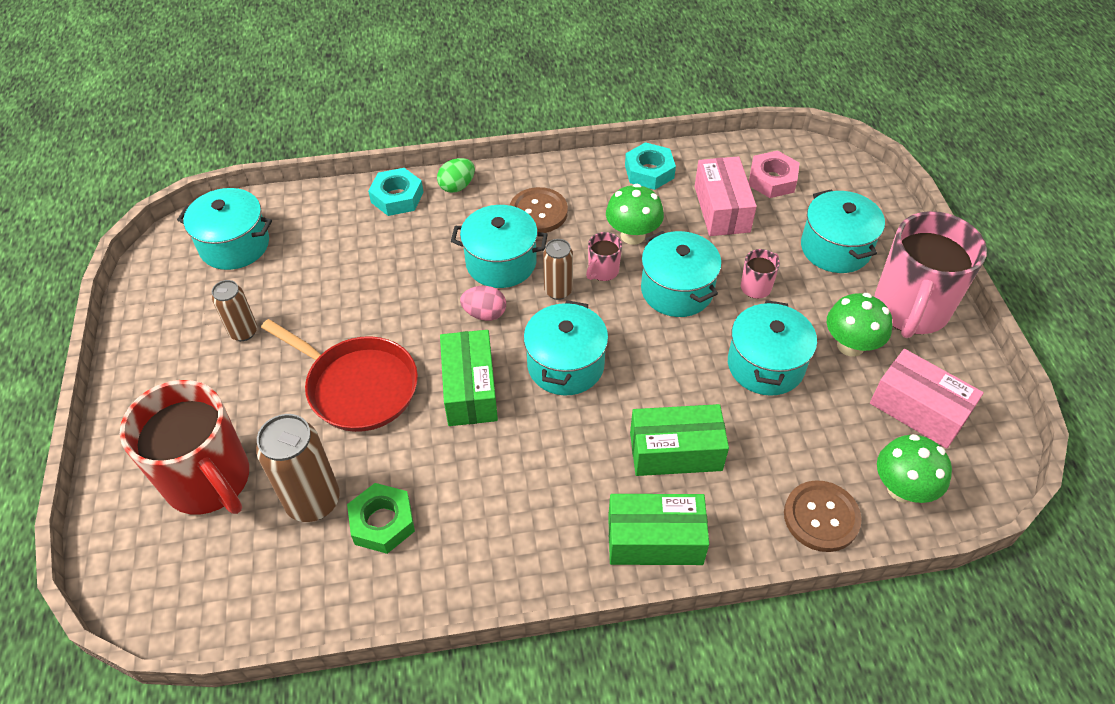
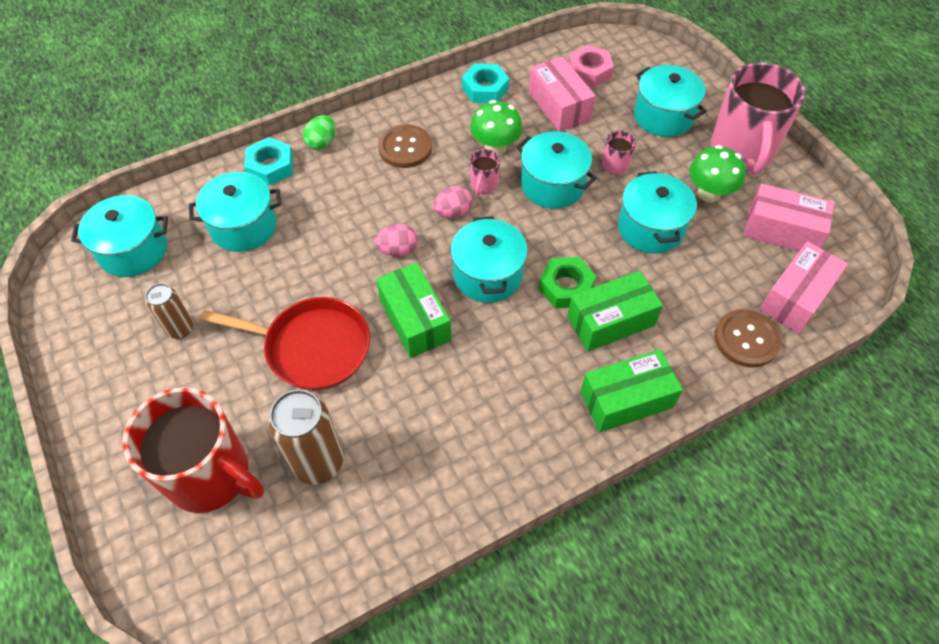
camera: 20 degrees left, 5 degrees up
(382, 522) = (390, 460): green nut -> green nut (566, 287)
(501, 262) = (392, 201): turquoise pot -> turquoise pot (244, 226)
(558, 291) = (453, 212): brown can -> pink egg
(902, 489) = (796, 297): green mushroom -> pink box

